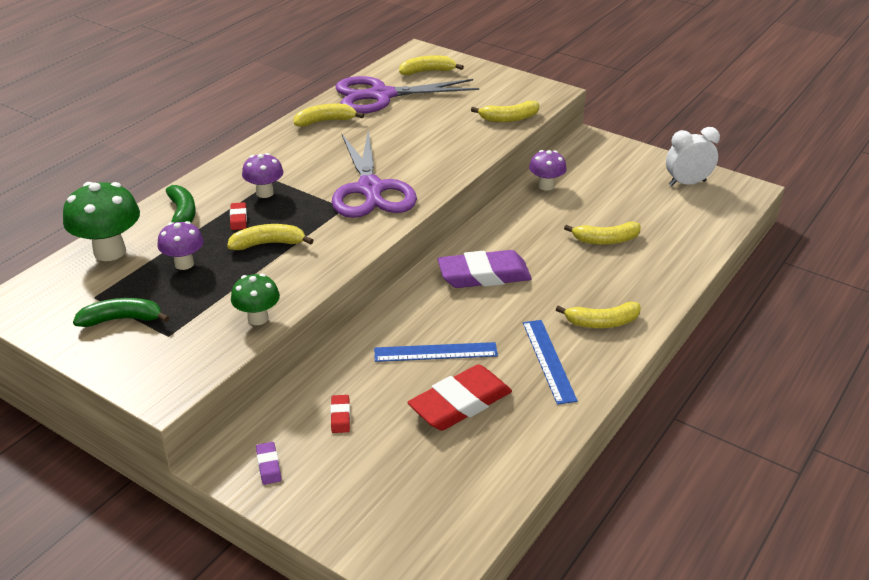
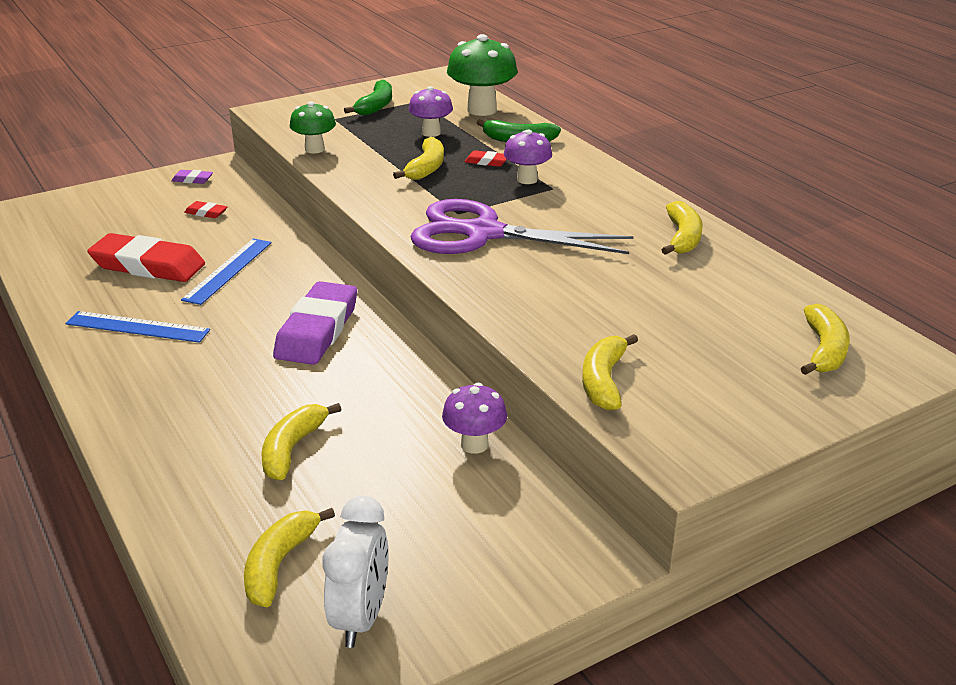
camera: 115 degrees right, 5 degrees down
(382, 95) = (745, 291): purple scissors -> none
(460, 403) = (148, 265): red eraser -> red eraser turned 60 degrees counterclockwise
(602, 322) = (147, 382): yellow banana -> yellow banana (279, 564)

